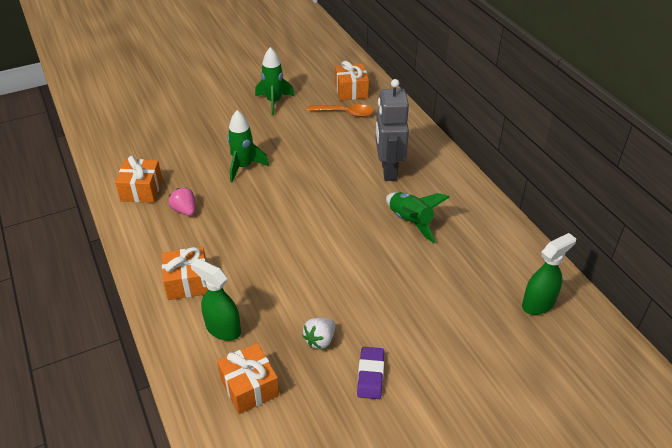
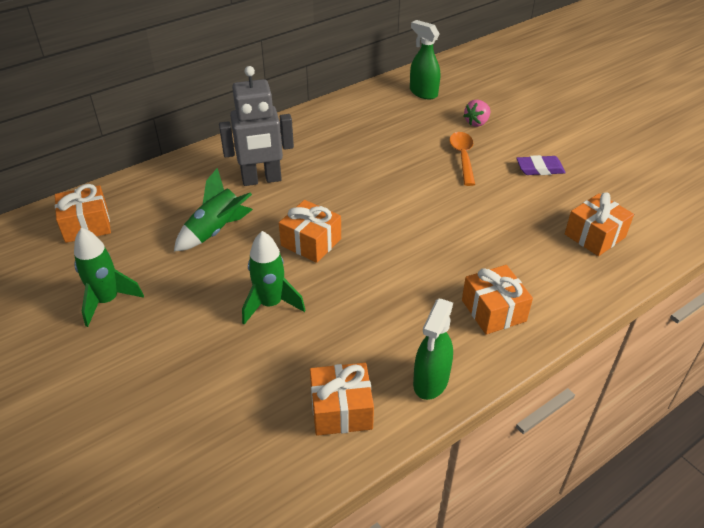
camera: 100 degrees left, 0 degrees up
(185, 210) = (373, 345): pink strawberry -> pink strawberry (477, 122)
(223, 329) = (541, 267): green spray bottle -> green spray bottle (430, 381)
(301, 191) = (311, 242): none -> orange gift
(320, 340) = (519, 200): white strawberry -> none
(345, 113) = (142, 225): orange spoon -> orange spoon (462, 157)
(410, 222) = (343, 160): green rocket -> green rocket (216, 231)

